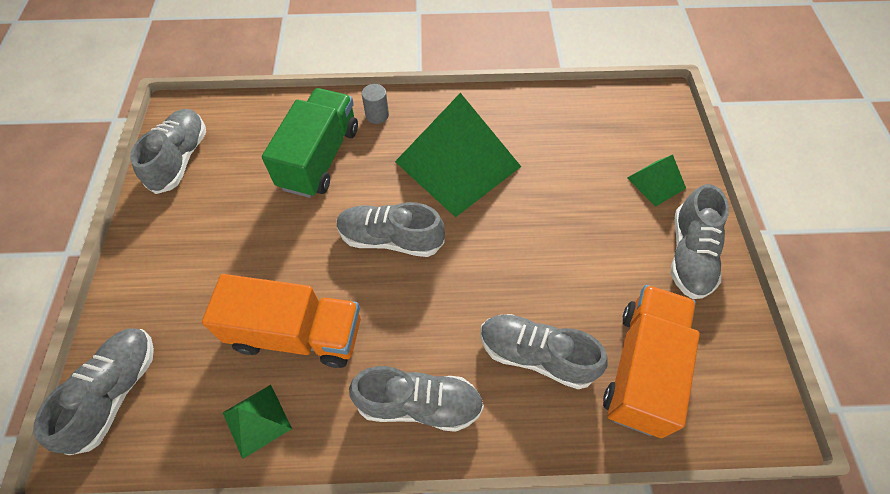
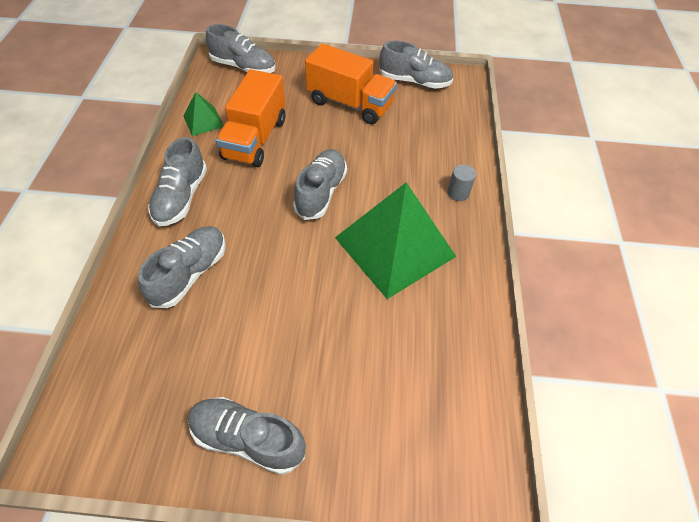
camera: 95 degrees right, 5 degrees down
(320, 158) = (409, 154): green truck -> none
(641, 368) = (149, 351): orange truck -> orange truck (350, 104)
(656, 183) = (349, 434): green pyramid -> none

